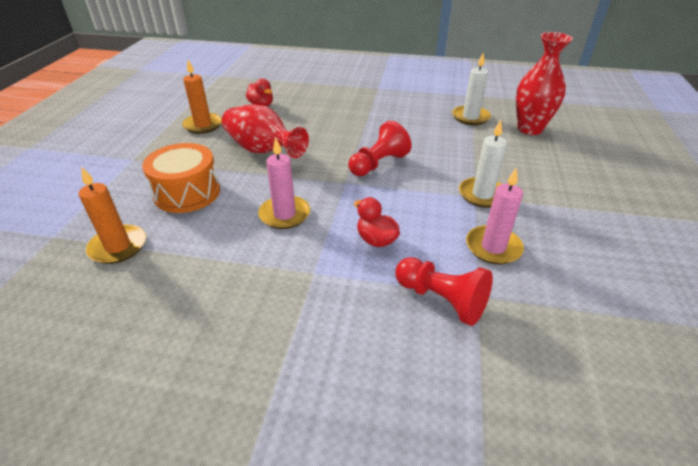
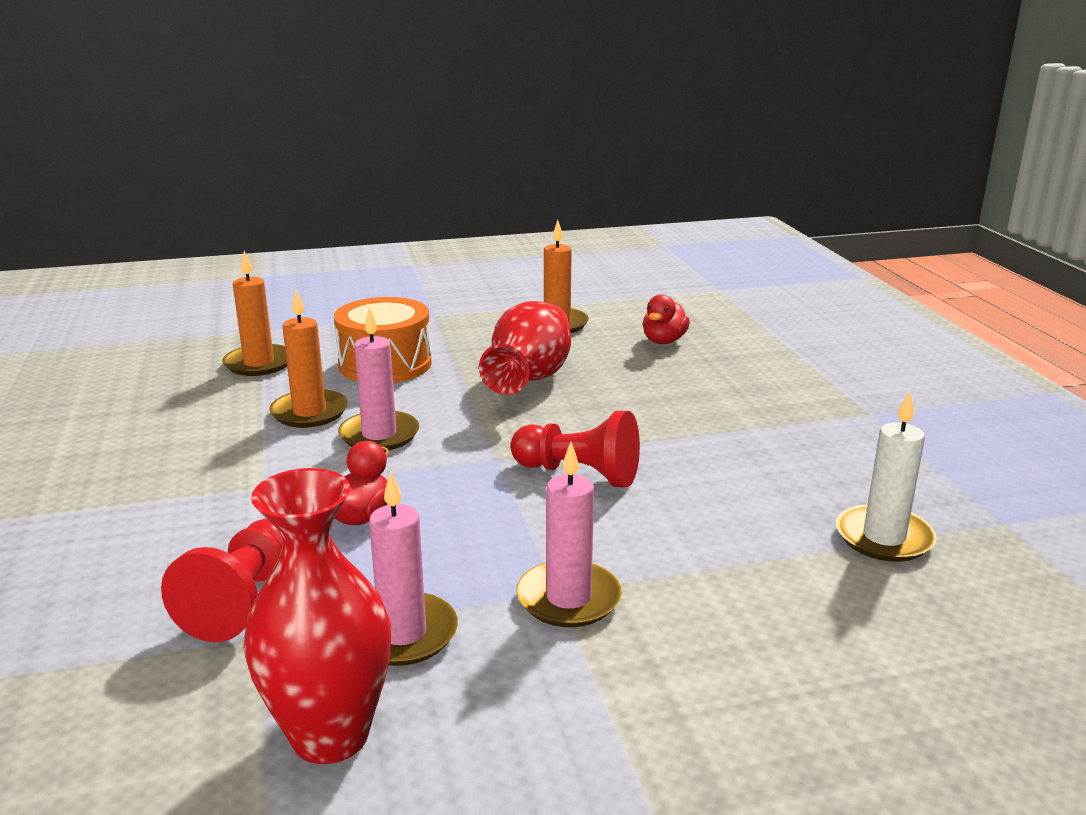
camera: 65 degrees right, 15 degrees down
(226, 236) = (309, 412): none -> orange candle
(482, 194) = (568, 598): white candle -> pink candle
(529, 129) = (934, 629): red vase -> red vase (330, 735)

